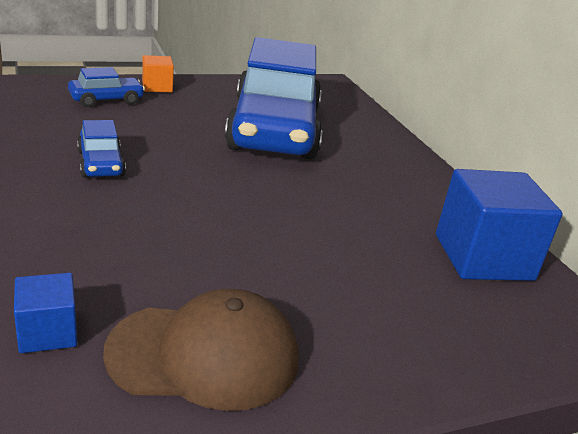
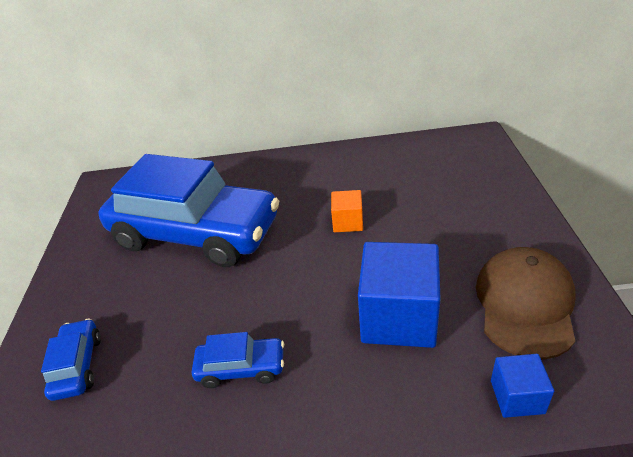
camera: 65 degrees left, 10 degrees up
(157, 87) = (58, 317): orange cube -> orange cube (348, 222)
(483, 257) = (403, 160): blue cube -> blue cube (398, 317)

